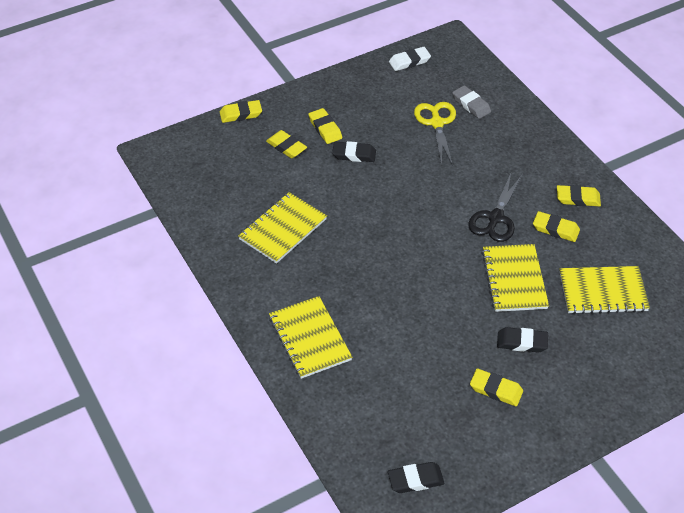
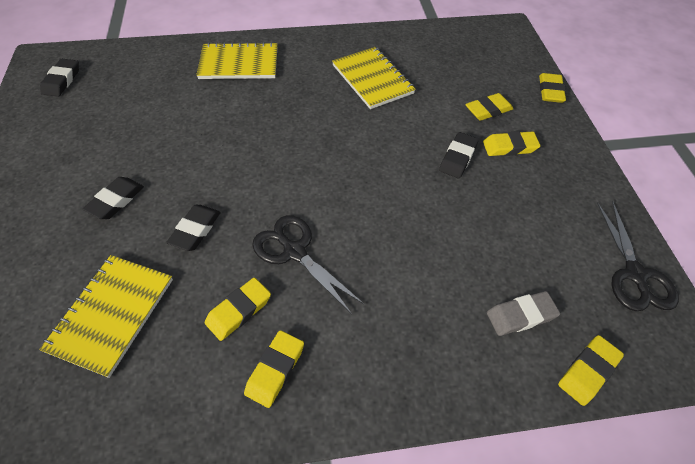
camera: 110 degrees right, 5 degrees up
(409, 61) = (635, 274): white eraser -> black scissors
(437, 123) = (490, 257): yellow scissors -> none
(496, 390) = (86, 159): yellow eraser -> yellow eraser (588, 371)
(514, 279) = (195, 230): yellow notebook -> black eraser

